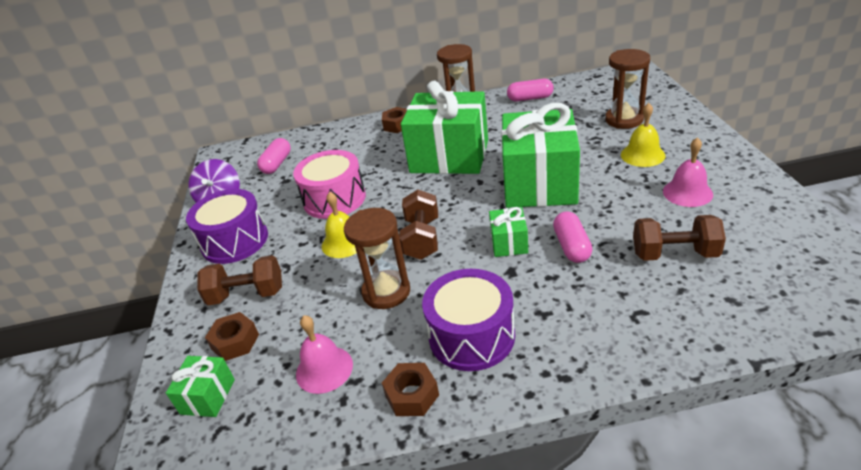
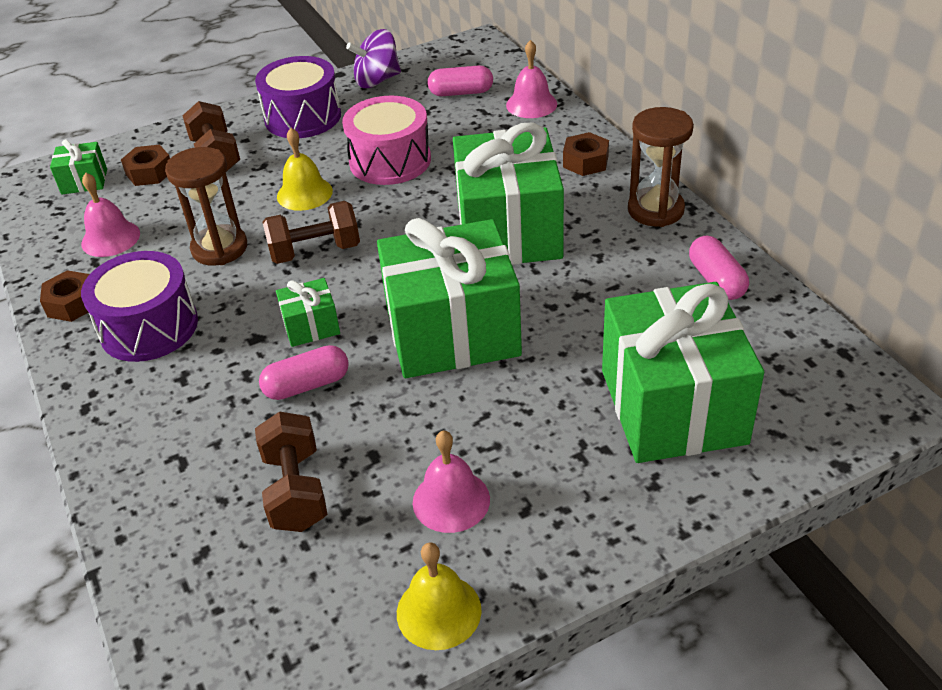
camera: 70 degrees right, 5 degrees up
(318, 138) = (531, 104): none -> pink bell
(624, 120) = (673, 406): brown hourglass -> green gift
(642, 155) = (556, 439): yellow bell -> yellow bell (438, 611)

